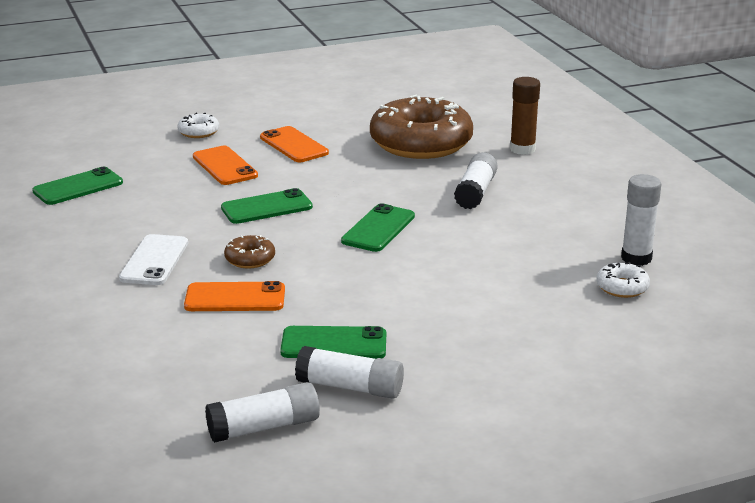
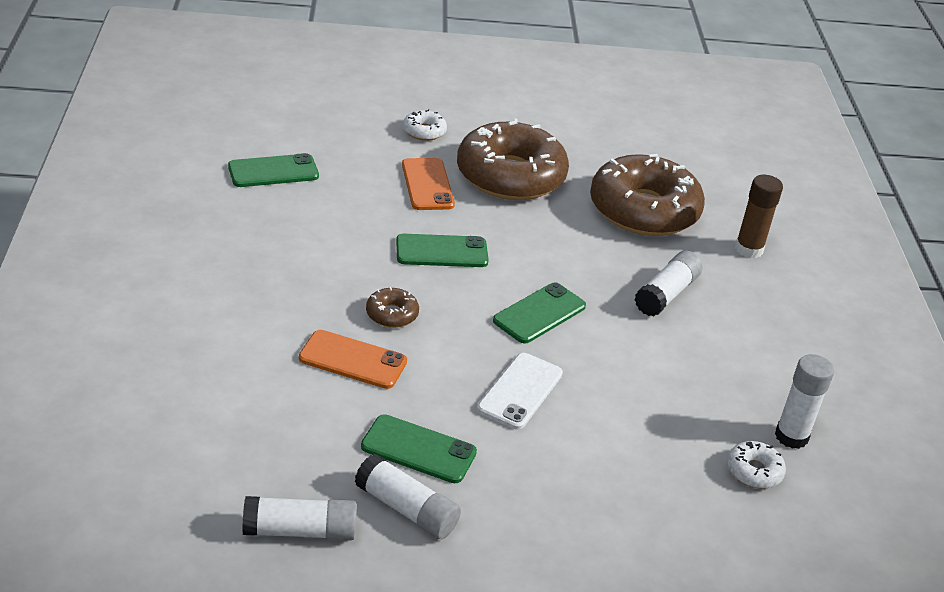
camera: 15 degrees right, 10 degrees up
(154, 260) = (300, 288): white phone -> white phone (520, 391)
(293, 145) = (510, 176): orange phone -> brown donut

